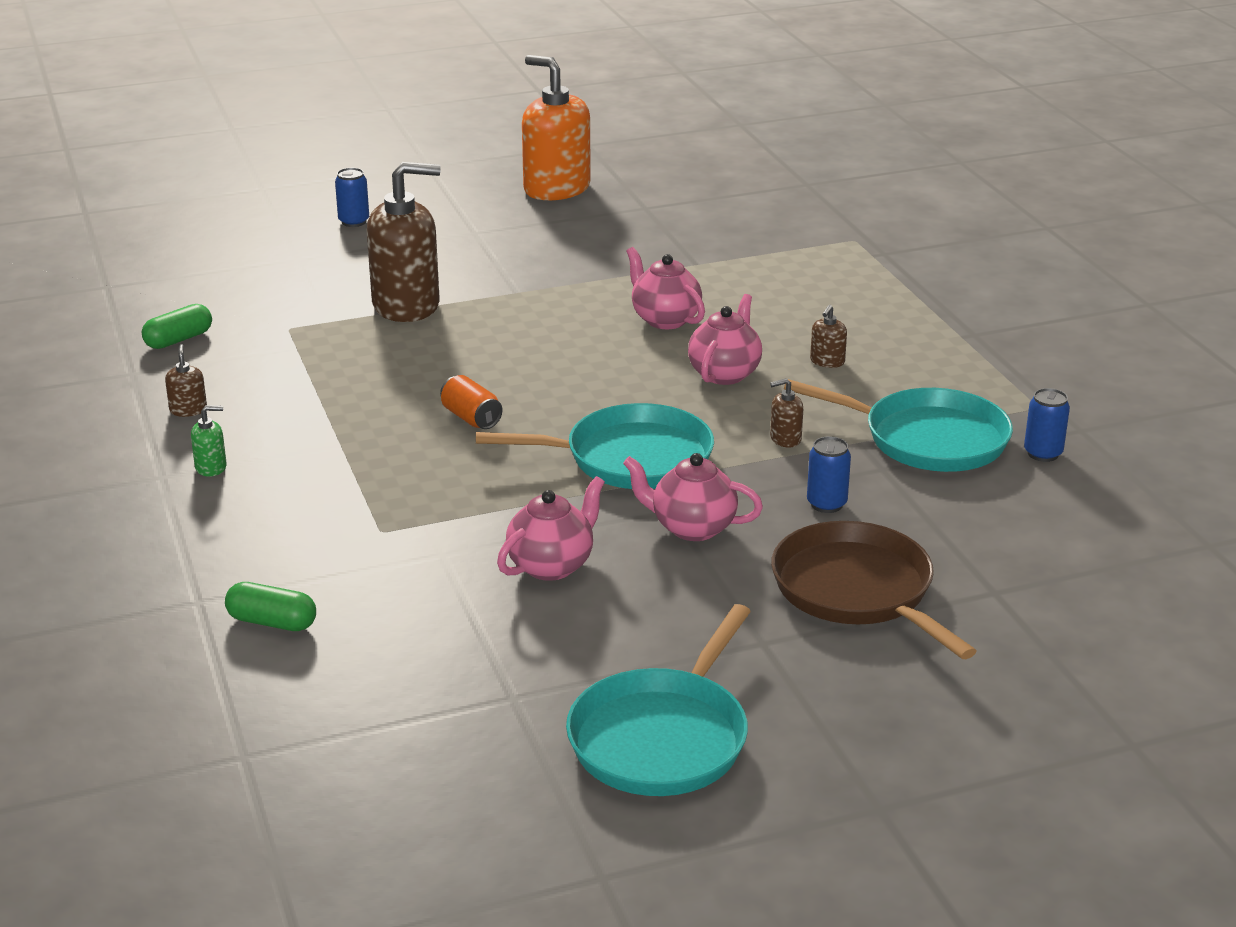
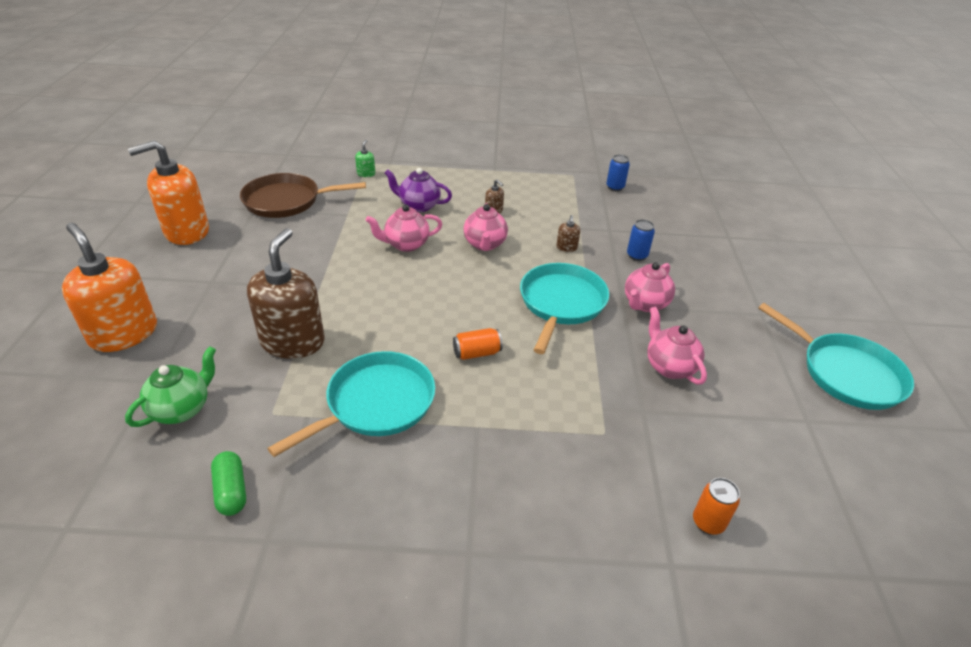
camera: 70 degrees left, 10 degrees up
(188, 410) = (366, 510): brown soap dispenser -> none
(211, 467) = (471, 514): green soap dispenser -> green soap dispenser (366, 174)
(267, 284) = (182, 409): none -> green teapot
(272, 622) = (708, 522): green capsule -> orange can
(354, 222) = (124, 333): blue can -> orange soap dispenser
(725, 373) = (485, 244): pink teapot -> pink teapot turned 135 degrees counterclockwise
(776, 304) = (419, 206): none -> purple teapot
(857, 590) = (719, 272): brown pan -> brown pan (286, 201)
(928, 439) = (588, 209): turquoise pan -> turquoise pan (376, 403)

